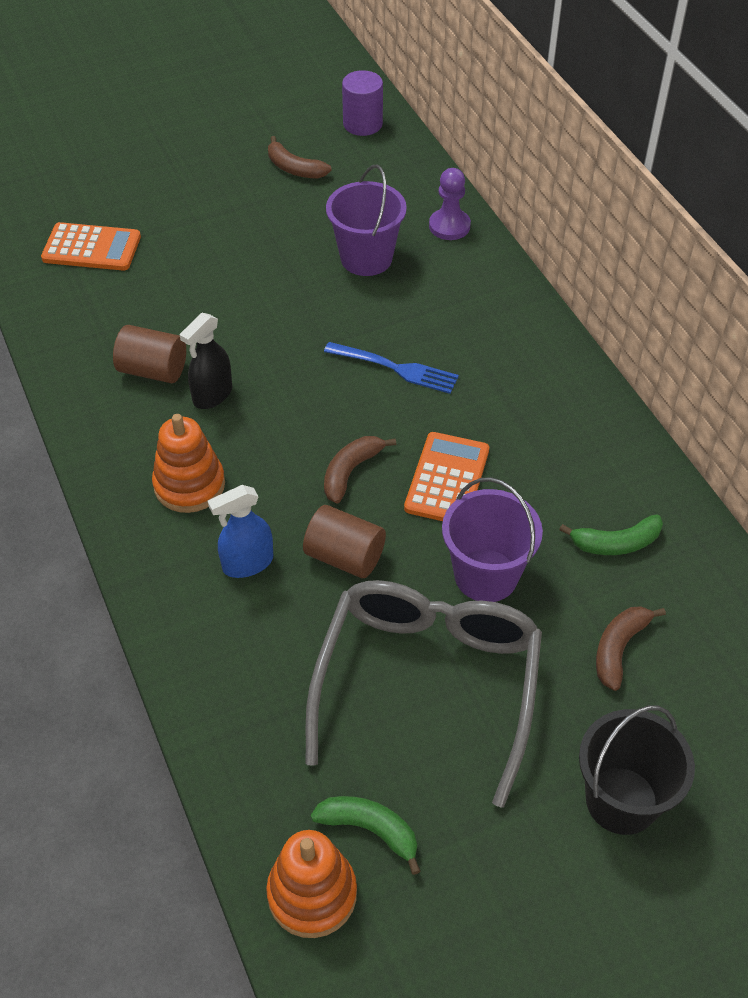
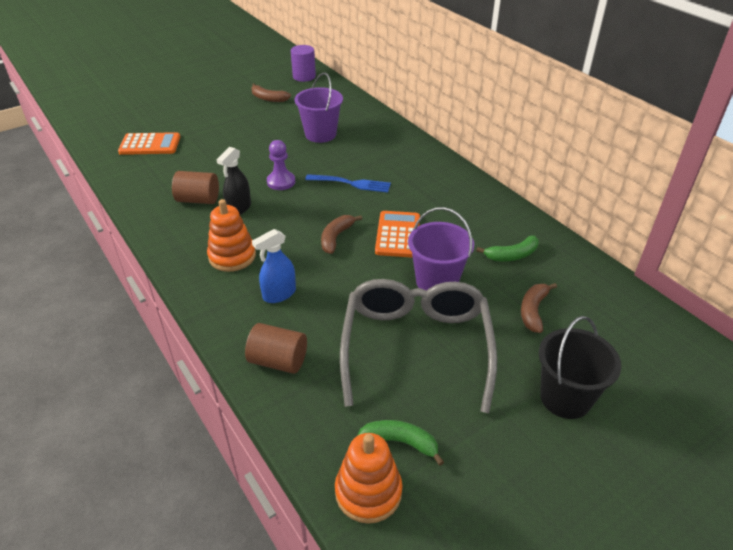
camera: 10 degrees left, 10 degrees down
(344, 557) = (343, 283): brown cylinder -> brown cylinder (278, 361)
(449, 226) = (366, 116): purple pawn -> purple pawn (281, 182)

